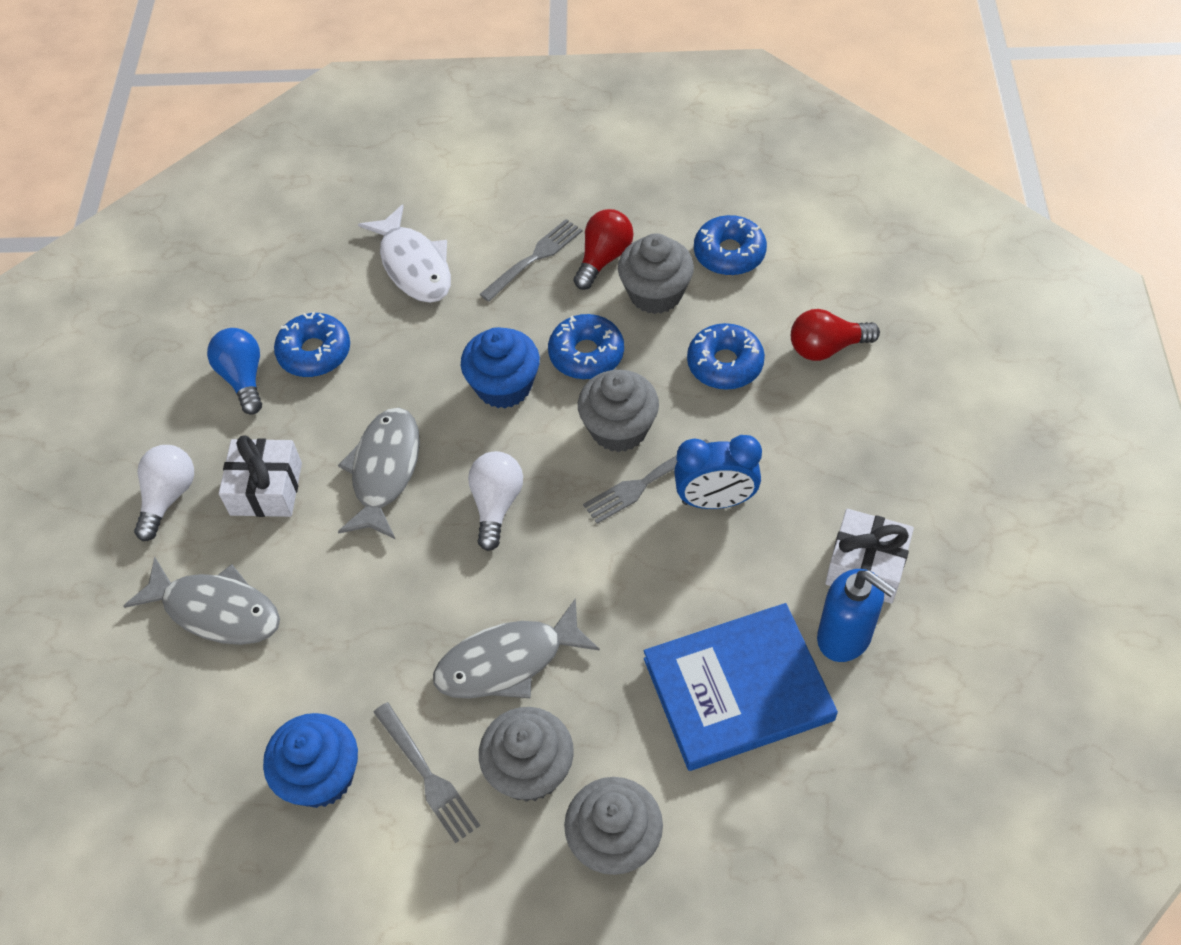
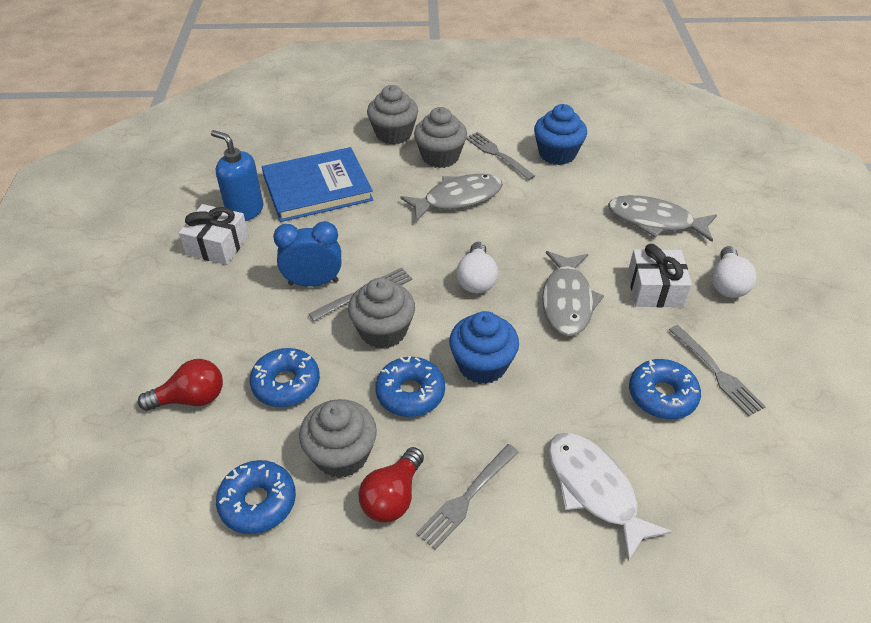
camera: 175 degrees right, 10 degrees down
(243, 378) = (716, 372): blue light bulb -> grey fork

